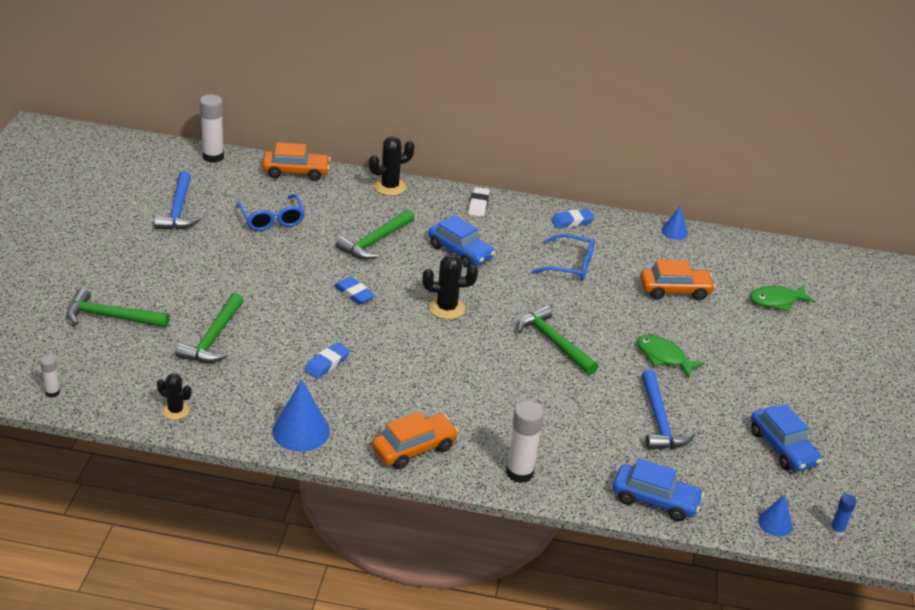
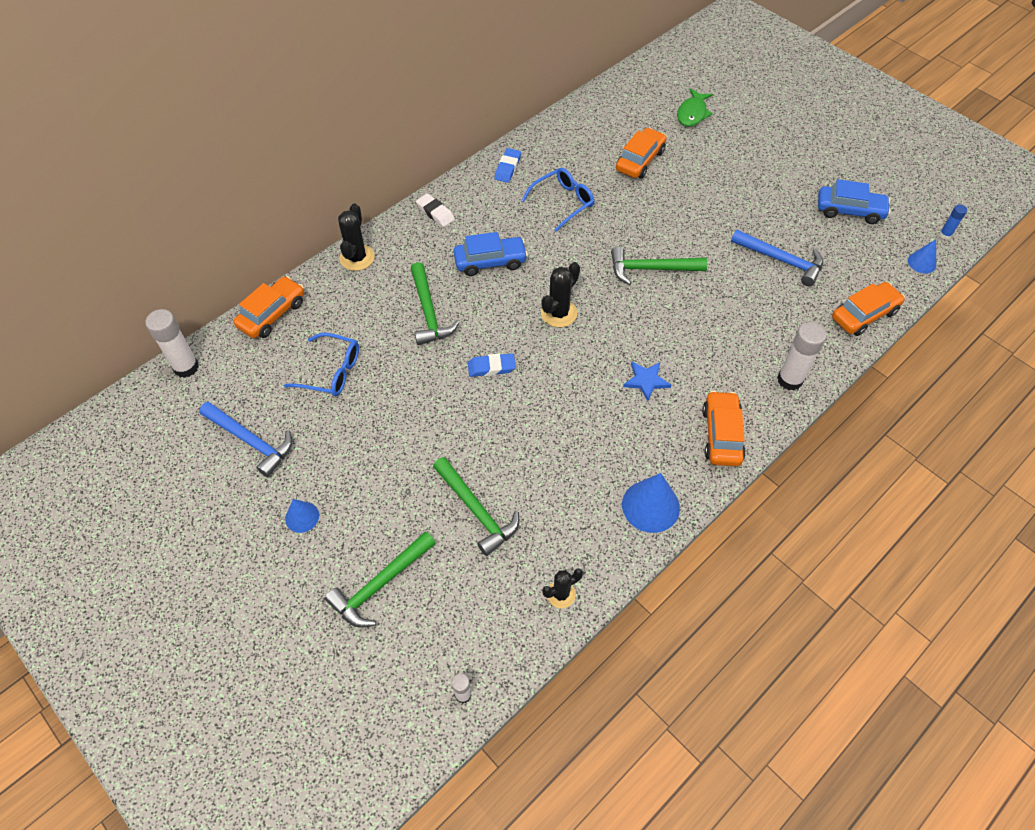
camera: 50 degrees left, 20 degrees up
(327, 363) = (573, 439): blue eraser -> none
(427, 383) = (646, 381): none -> blue star
(655, 500) = (864, 315): blue car -> orange car
(663, 357) = (712, 214): green fish -> none
(674, 232) = (569, 117): blue cone -> blue cone (302, 517)

